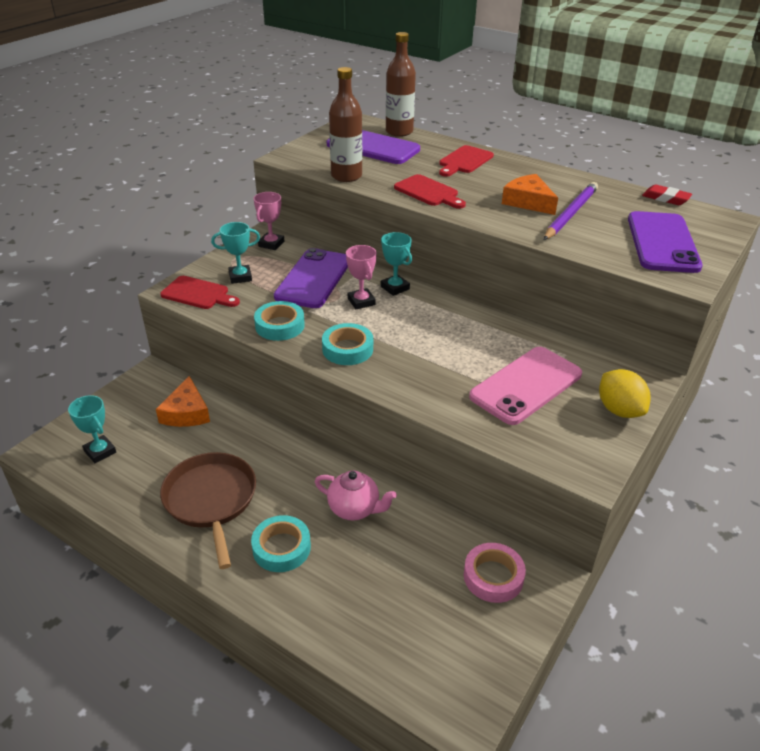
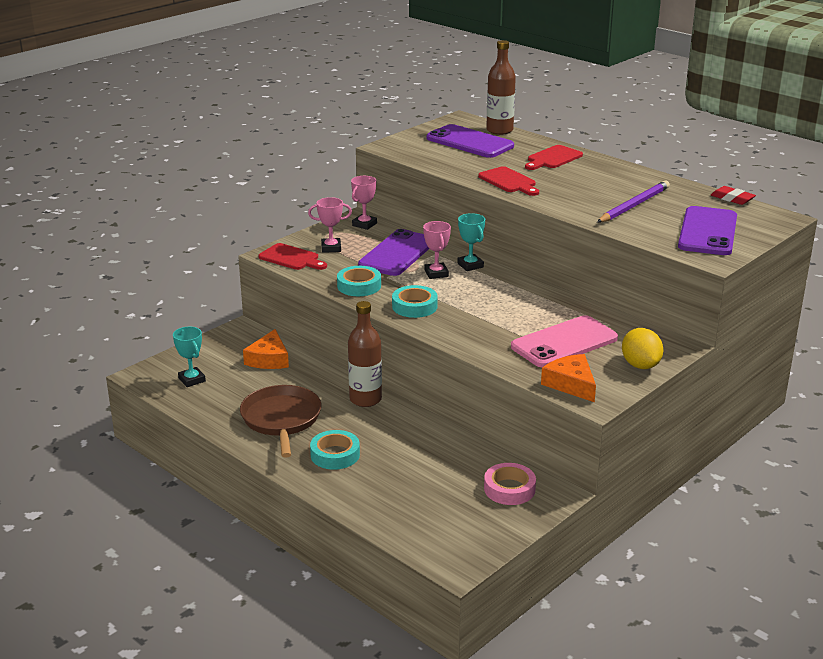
camera: 10 degrees right, 10 degrees down
(240, 277) = (331, 248): turquoise trophy -> pink trophy
(346, 176) = (437, 165): brown bottle -> brown bottle (365, 399)
(354, 509) = (402, 436): pink teapot -> none
(528, 202) = (598, 194): orange cheese -> orange cheese (571, 384)

